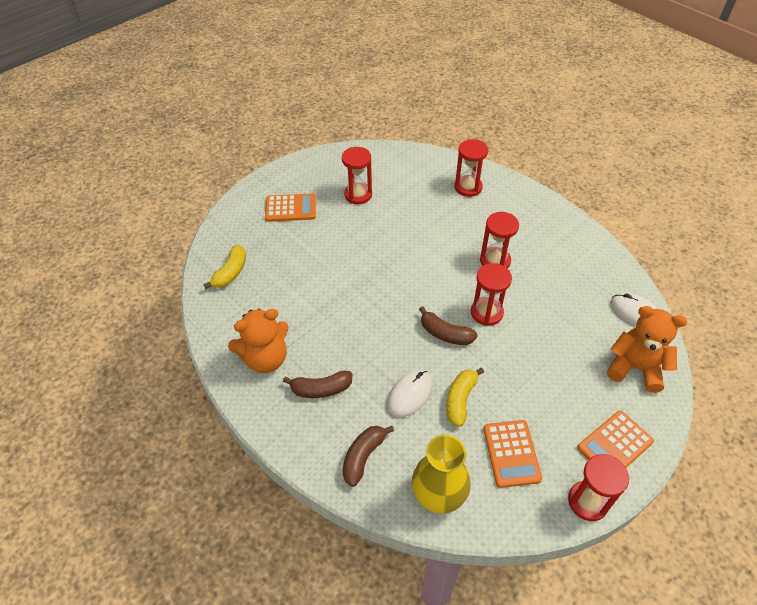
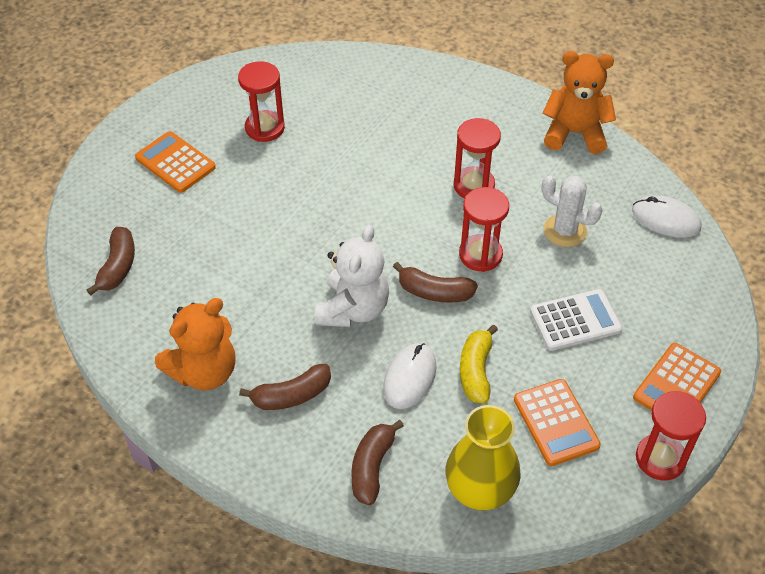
camera: 15 degrees left, 0 degrees up
(231, 272) = (118, 267): yellow banana -> brown banana
(291, 208) = (175, 163): orange calculator -> orange calculator turned 120 degrees counterclockwise
(383, 334) = (353, 309): none -> white teddy bear
(468, 187) = (412, 93): red hourglass -> none
(546, 376) = (575, 320): none -> white calculator
(555, 307) = (565, 231): none -> white cactus
(635, 367) = (680, 287): orange teddy bear -> orange teddy bear (574, 133)

